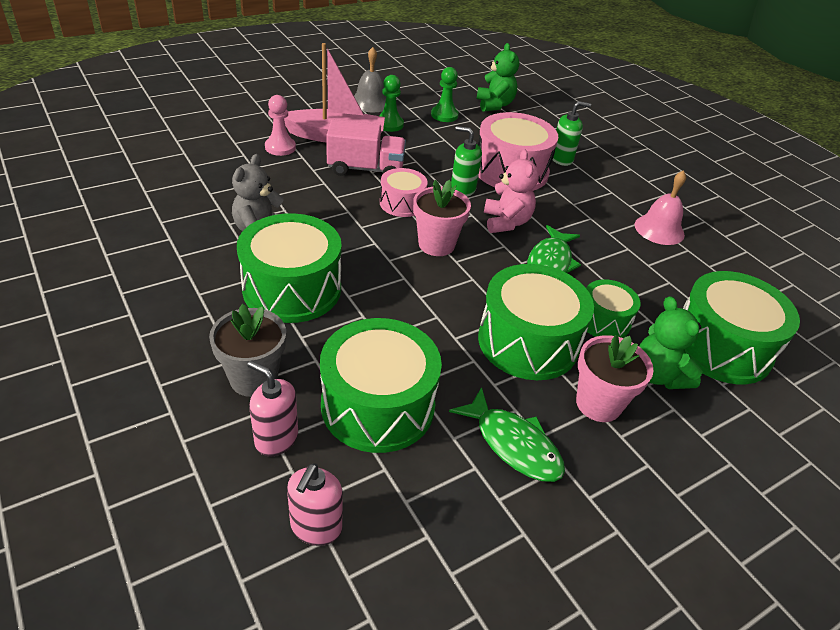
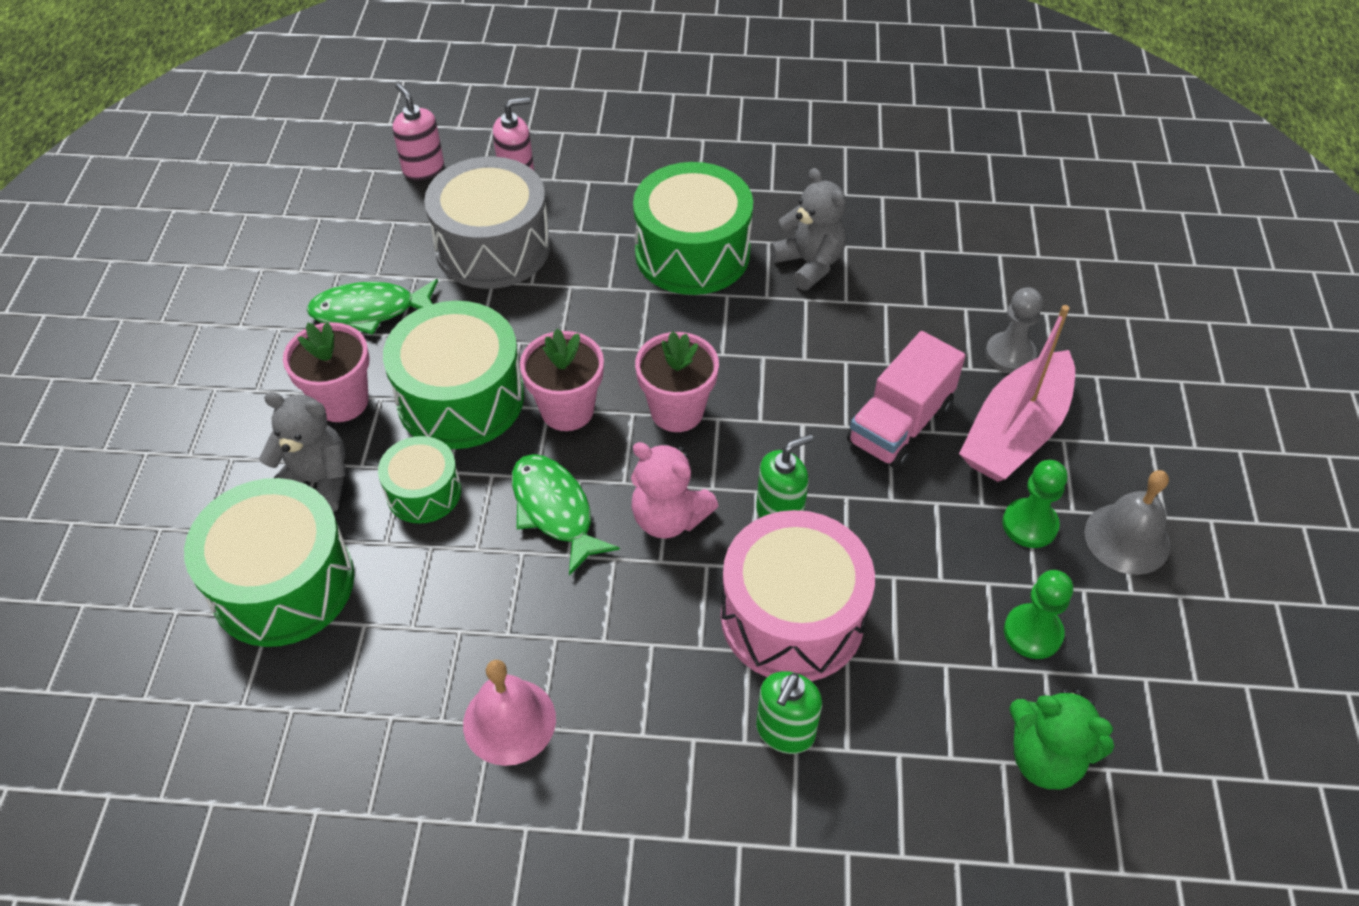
camera: 130 degrees right, 10 degrees up
(253, 378) = (592, 186): grey flower pot -> none
(280, 147) = (1010, 354): pink pawn -> grey pawn
(378, 405) = (493, 247): green drum -> grey drum
(402, 203) = (788, 422): pink drum -> none
(483, 288) = (567, 410): none -> pink flower pot
(658, 375) = (317, 481): green teddy bear -> grey teddy bear

